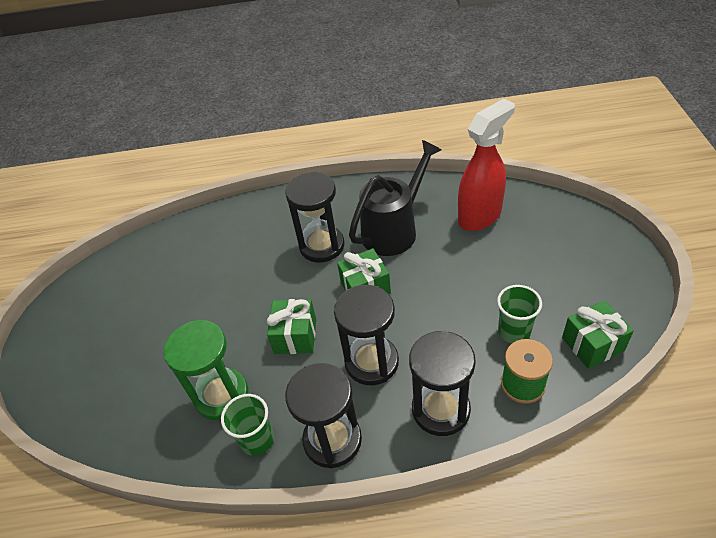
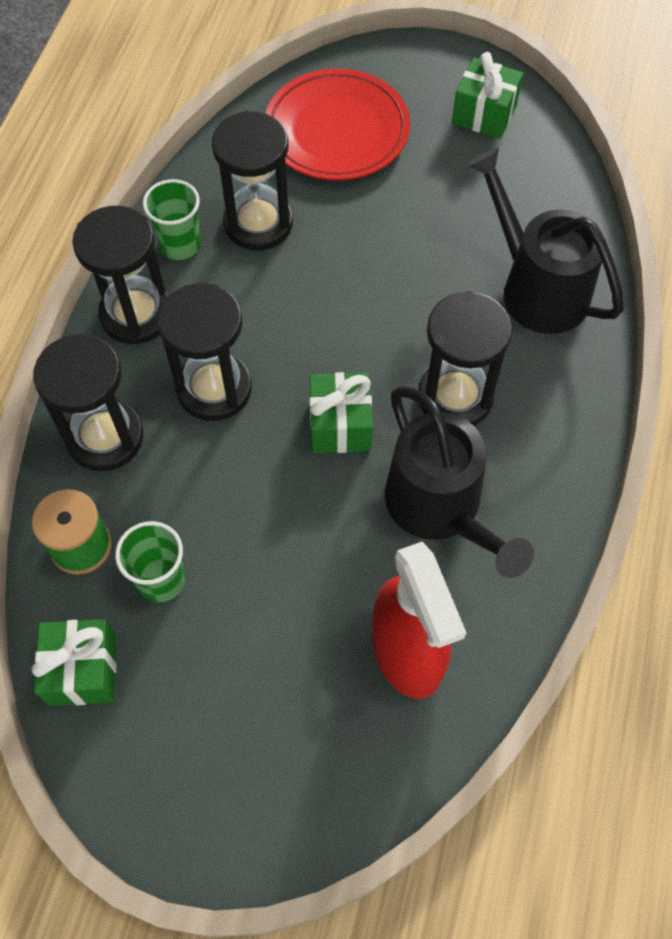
camera: 105 degrees right, 15 degrees up
(118, 381) = (337, 131): none -> red plate
(221, 395) = (258, 223): green hourglass -> black hourglass
(231, 236) = (535, 287): none -> black watering can
(295, 336) = (302, 318): green gift -> green gift (484, 114)

